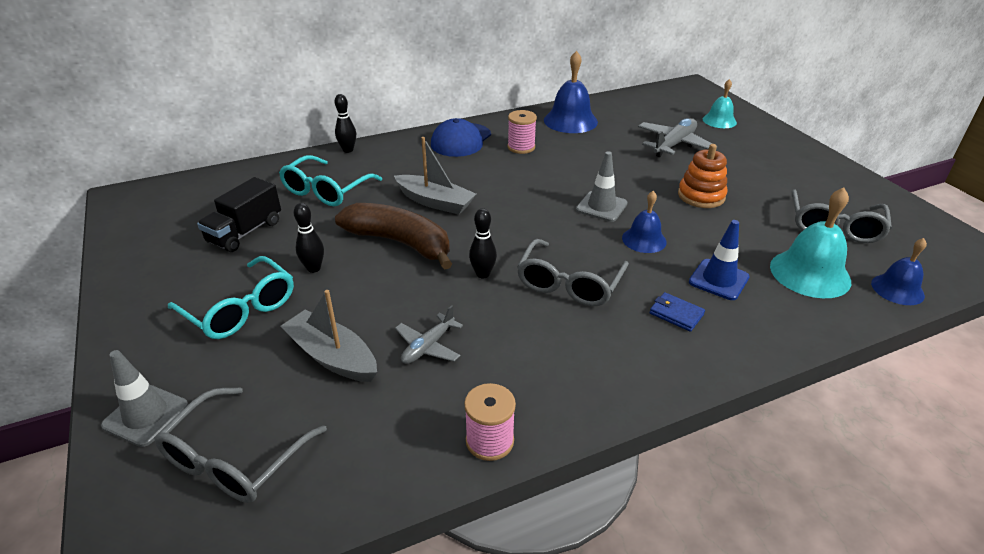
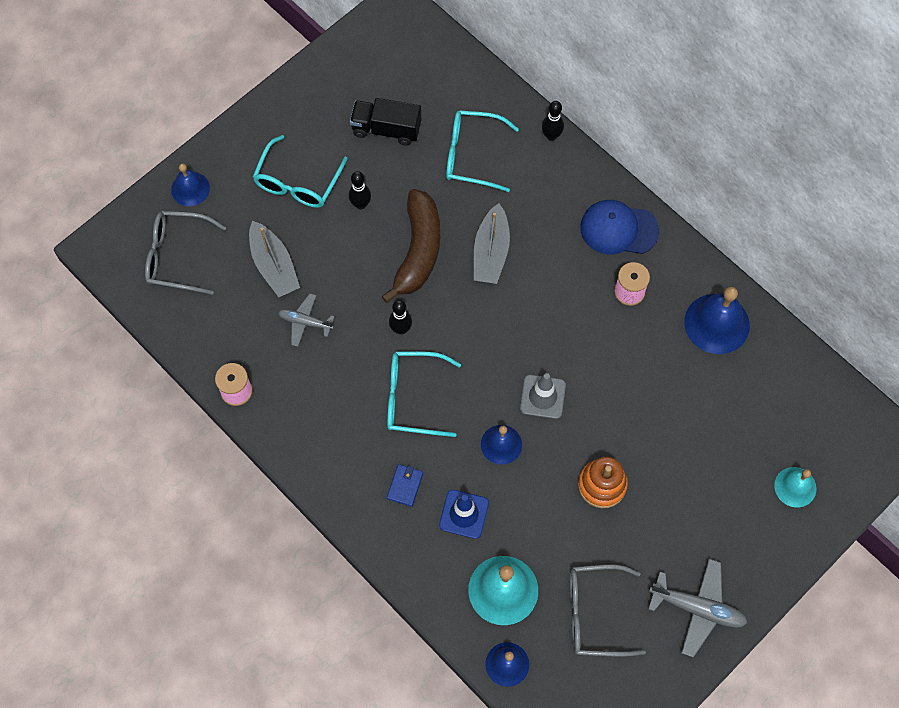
camera: 70 degrees right, 30 degrees up
(146, 415) = (190, 189): grey traffic cone -> blue bell
(332, 356) = (274, 266): grey boat -> grey boat turned 135 degrees clockwise
(569, 284) = (413, 398): grey glasses -> turquoise glasses
(674, 145) = (706, 444): grey plane -> grey plane (697, 608)

